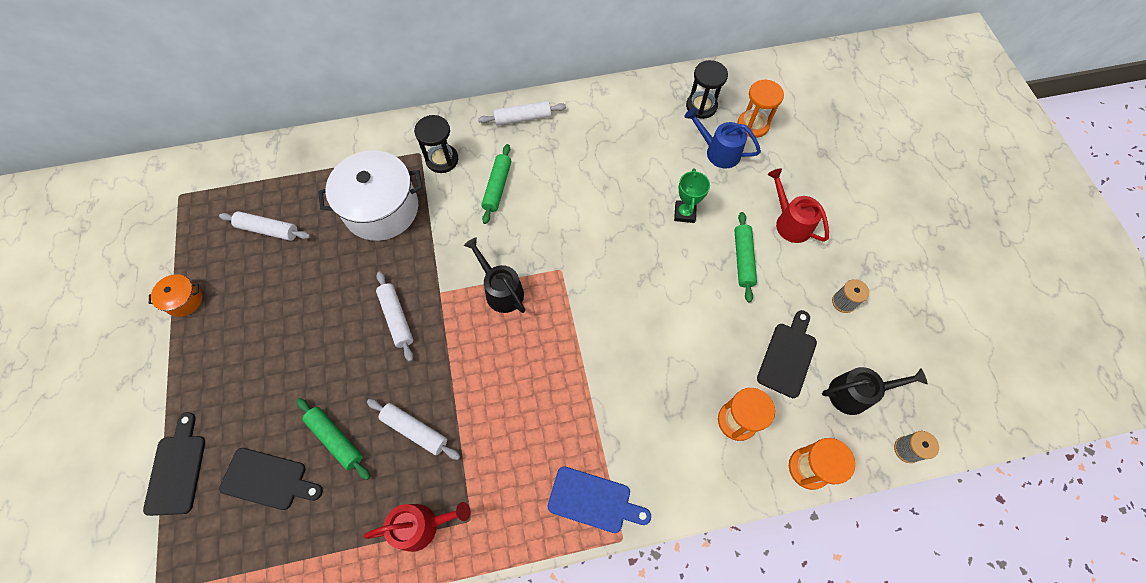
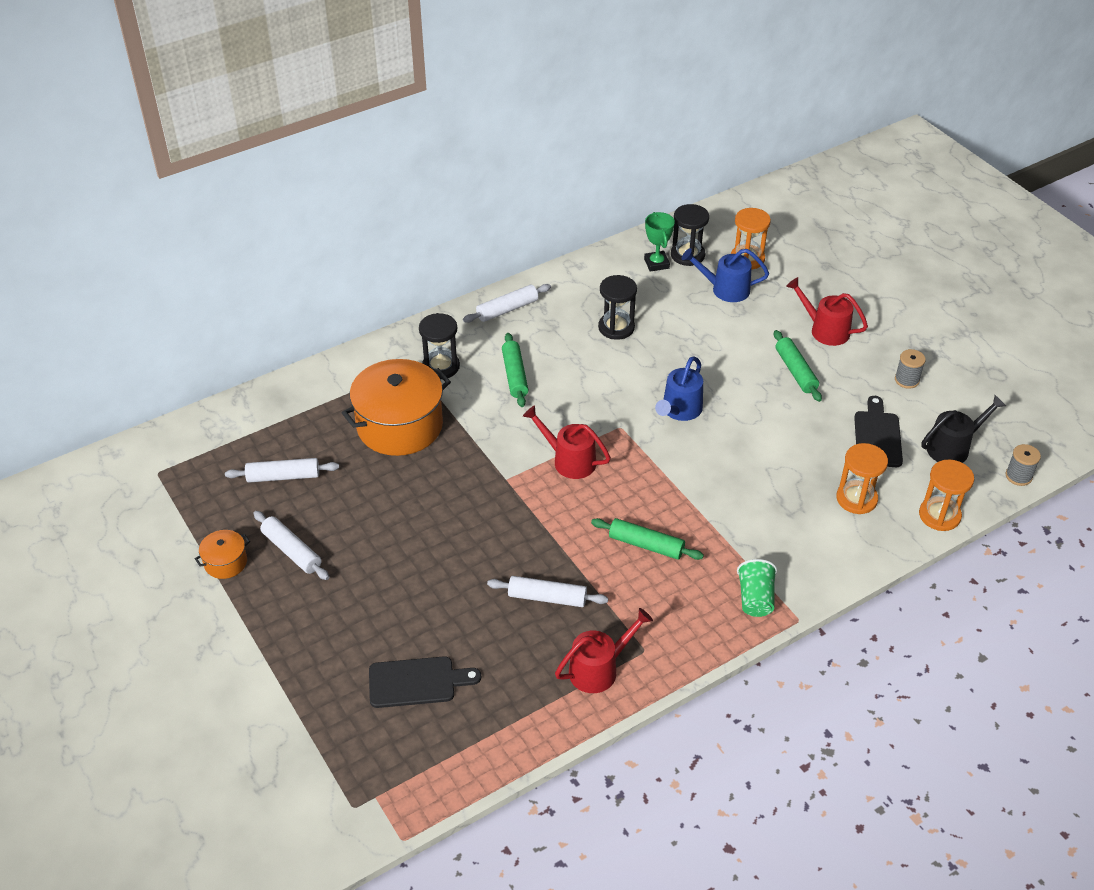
camera: 20 degrees left, 20 degrees down
(177, 469) = (312, 704): black cutting board -> none
(335, 439) = (469, 629): green rolling pin -> green rolling pin (646, 545)
(381, 209) = (400, 425): white pot -> orange pot
(396, 318) = (473, 513): white rolling pin -> white rolling pin (291, 551)
(501, 290) = (569, 460): black watering can -> red watering can
(593, 500) = (755, 599): blue cutting board -> green cup
(605, 164) = (616, 327): none -> black hourglass
(619, 268) = (679, 410): none -> blue watering can
(684, 213) = (719, 348): green trophy -> green trophy (656, 263)

